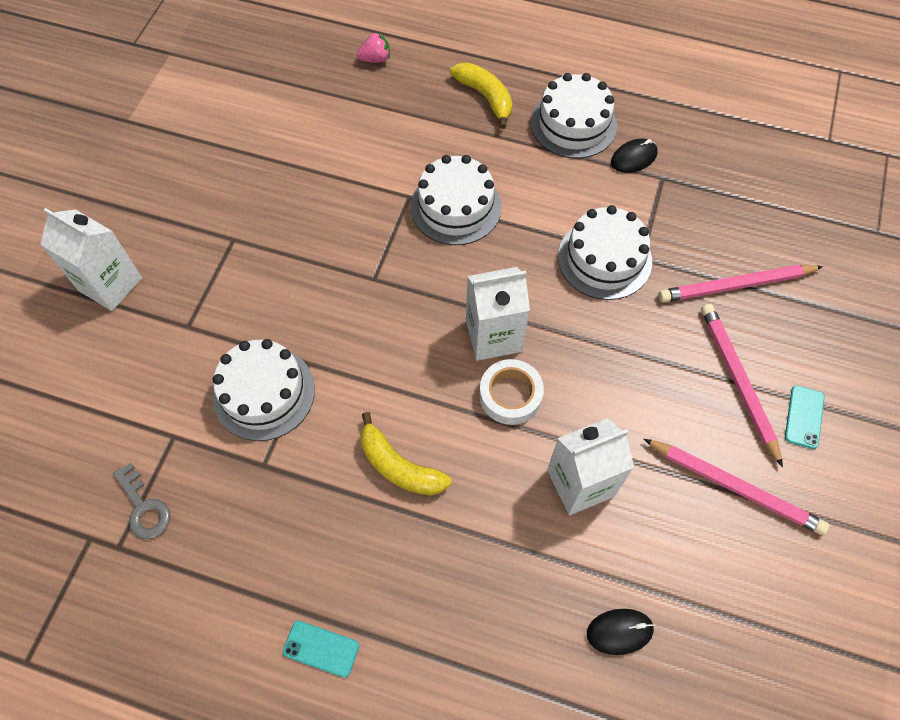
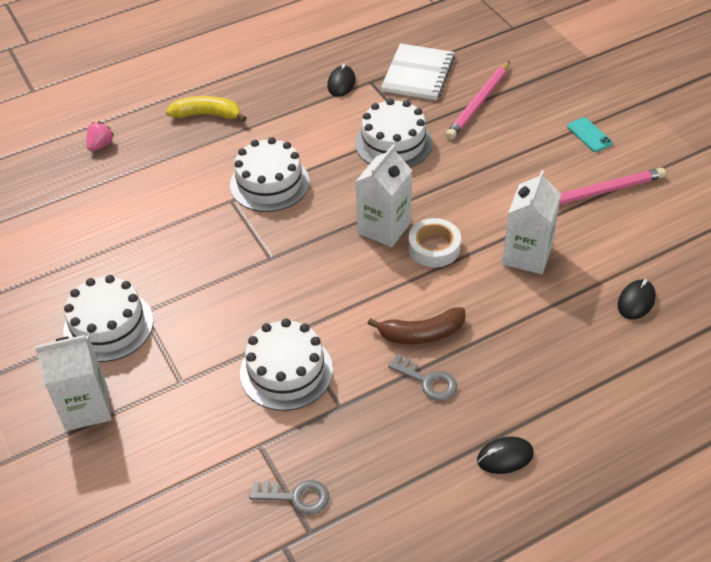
camera: 45 degrees left, 15 degrees down
(321, 649) = (505, 457): turquoise phone -> black mouse
(350, 514) = (428, 381): none -> grey key
(399, 466) = (421, 334): yellow banana -> brown banana
(573, 124) = (282, 91): white cake -> white cake (108, 325)
(716, 206) = (418, 74): none -> white notebook
(738, 381) = (538, 145): pink pencil -> none

